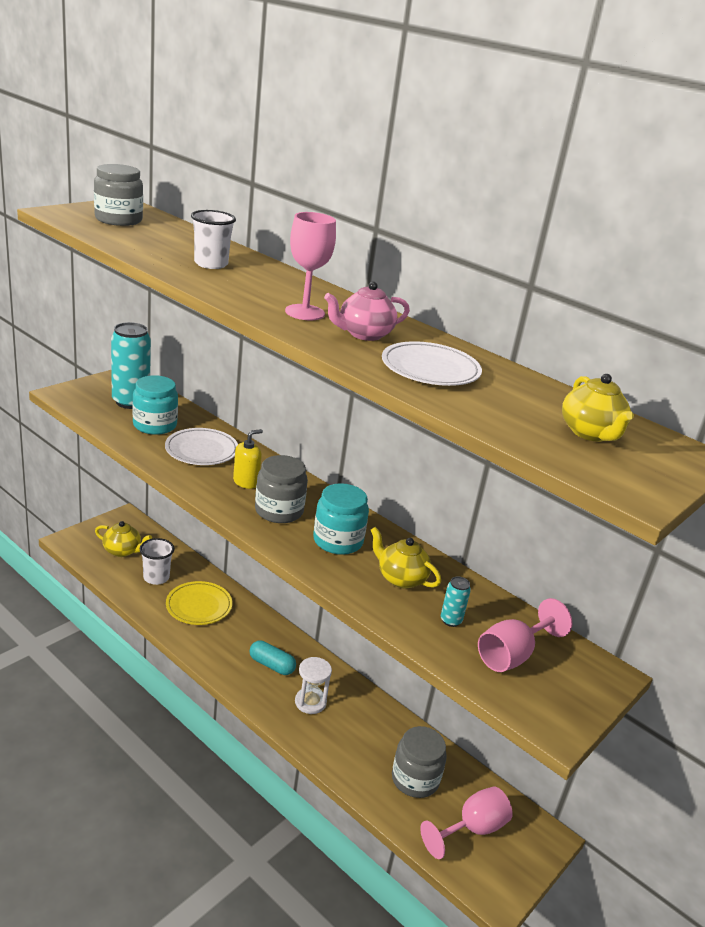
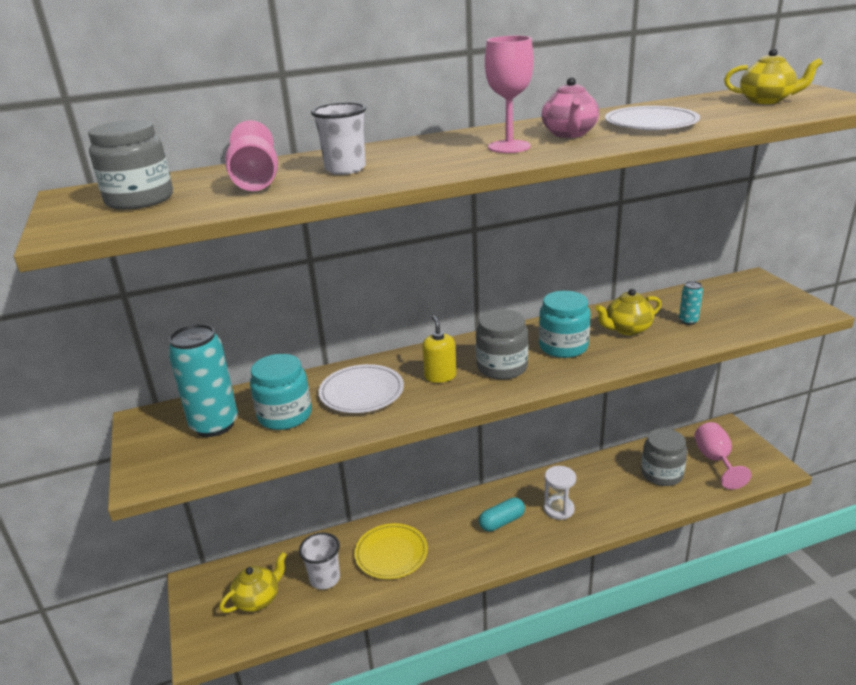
camera: 55 degrees left, 0 degrees up
(512, 655) = (733, 307): pink goblet -> pink goblet (256, 181)

